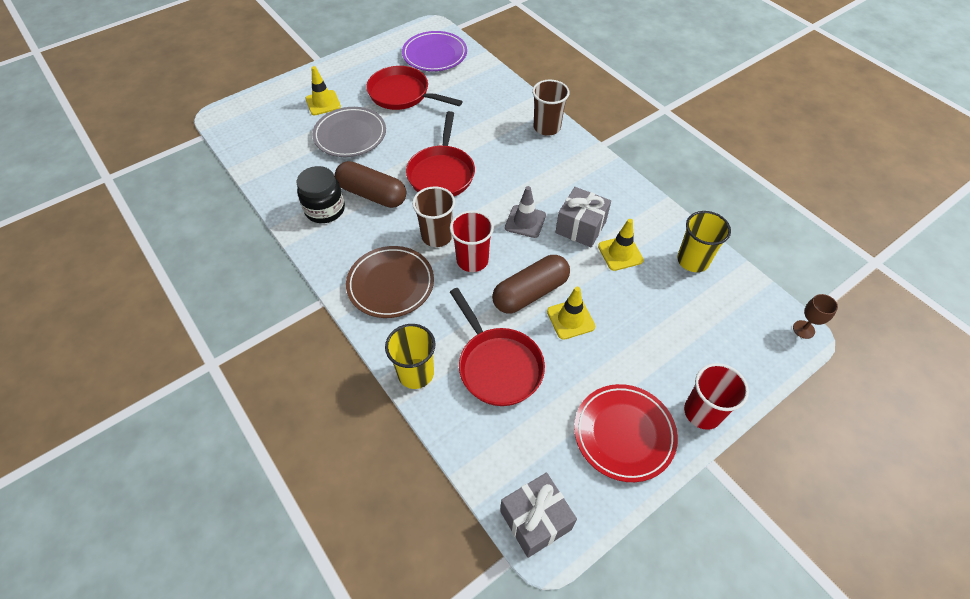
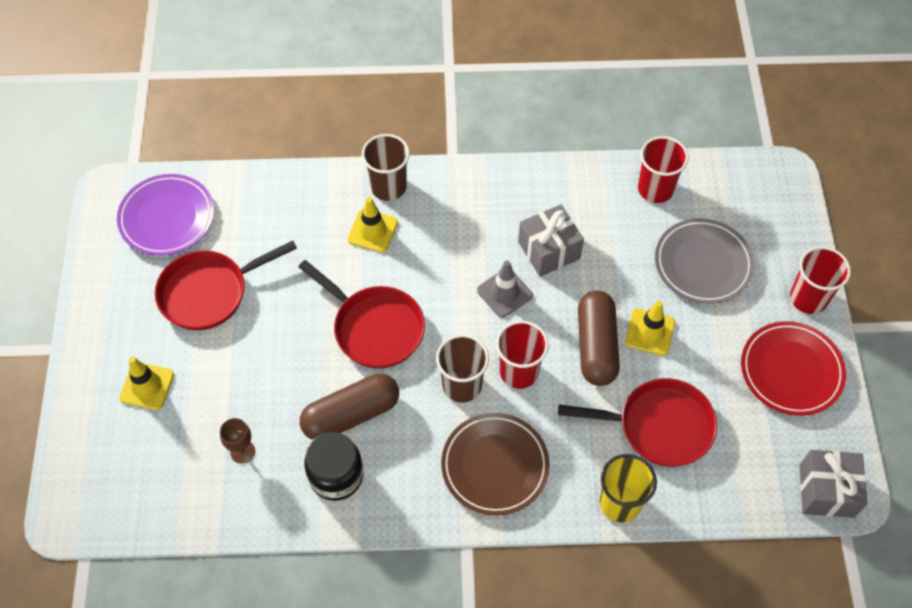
camera: 55 degrees left, 5 degrees up
(350, 135) = (233, 386): grey plate -> grey plate (703, 264)
(620, 253) = (605, 240): yellow traffic cone -> yellow traffic cone (372, 231)
(693, 260) = (655, 189): yellow cup -> red cup
(803, 329) = (781, 165): brown goblet -> brown goblet (242, 451)

